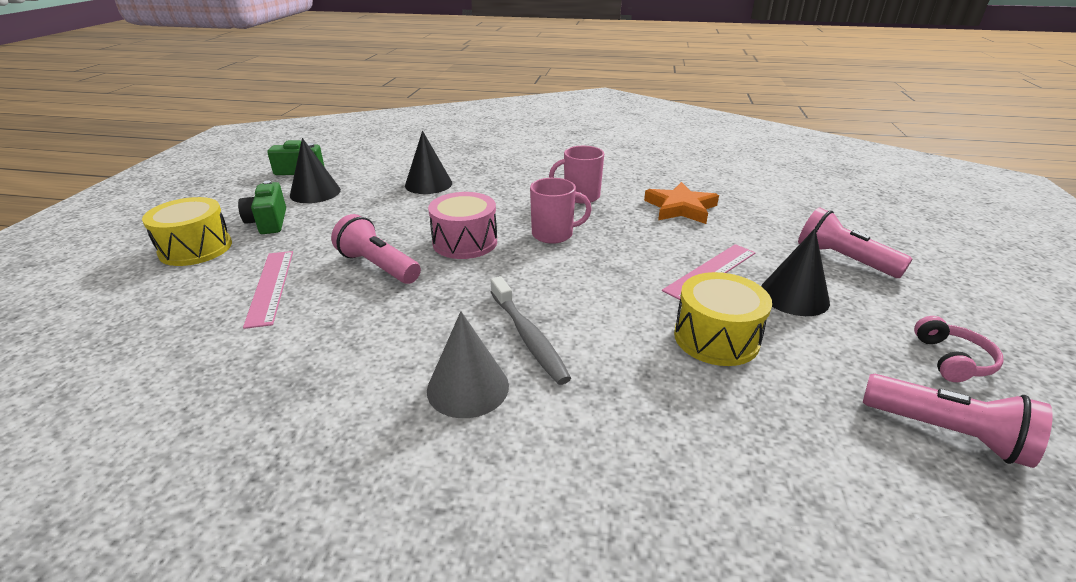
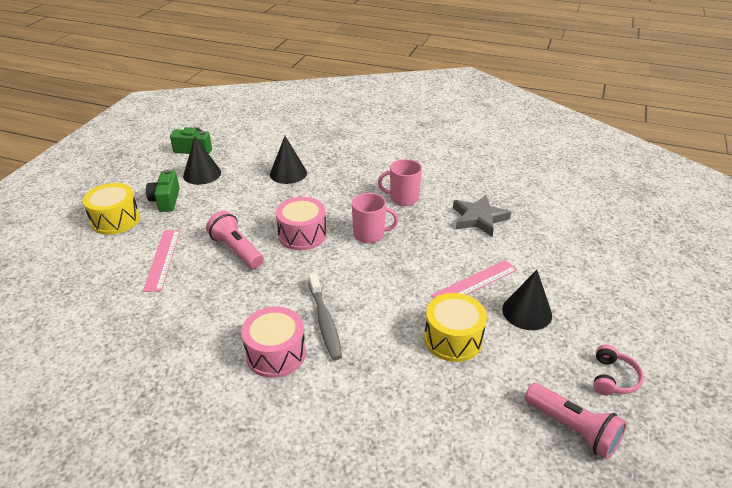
camera: 10 degrees right, 5 degrees up
(468, 387) = (276, 354): grey cone -> pink drum
(680, 208) = (479, 218): orange star -> grey star
(843, 260) = (584, 284): pink flashlight -> none

